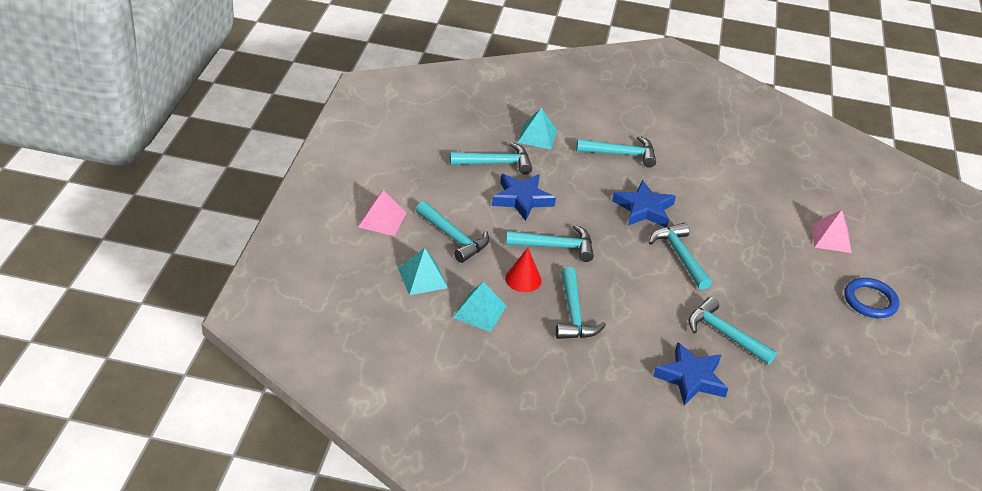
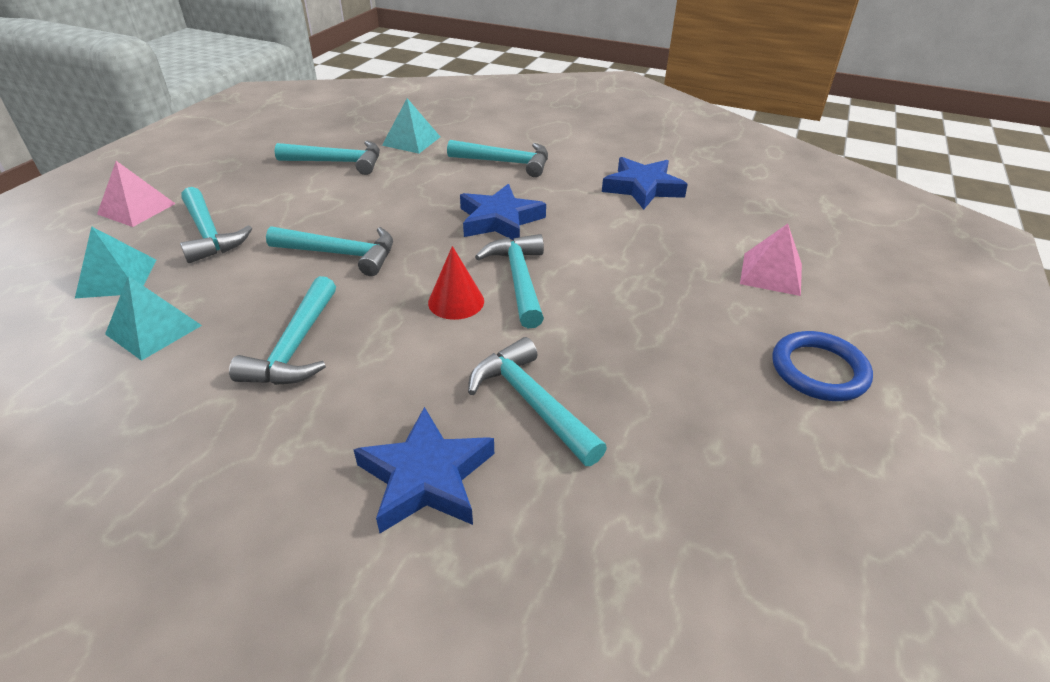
camera: 15 degrees right, 0 degrees up
(522, 199) = (339, 199): blue star -> blue star (642, 188)
(523, 279) = (259, 291): red cone -> red cone (456, 301)

